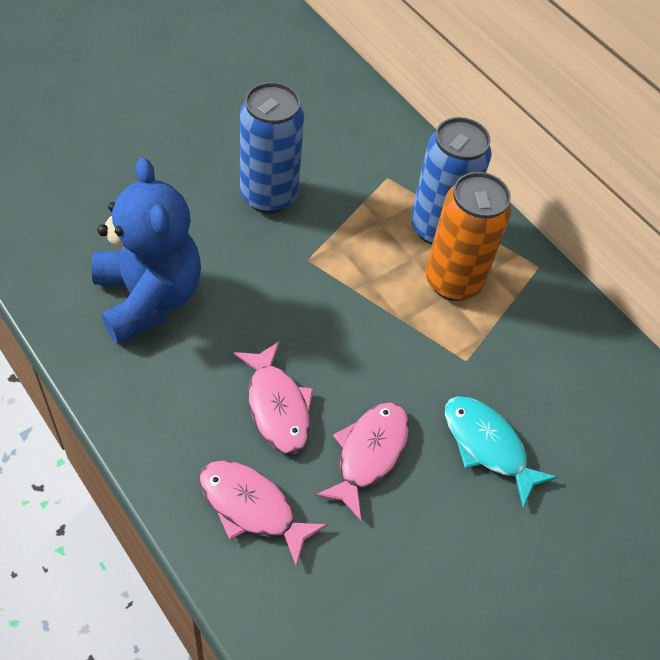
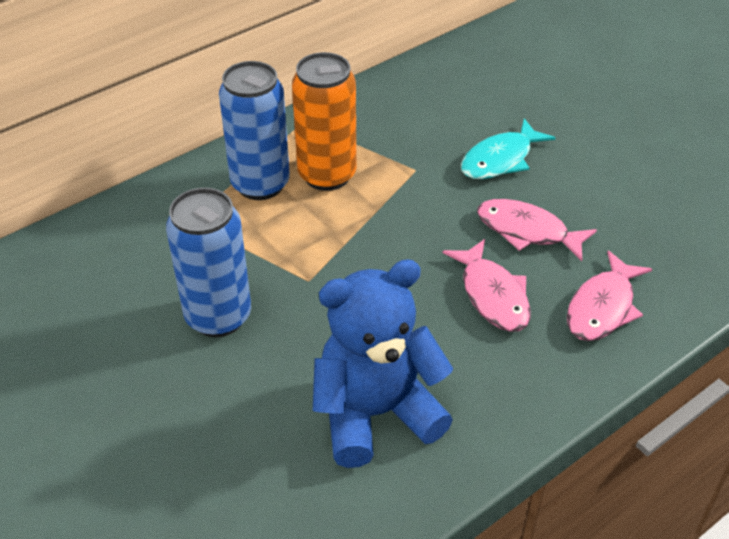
camera: 85 degrees left, 10 degrees down
(277, 406) = (493, 295): pink fish -> pink fish turned 90 degrees clockwise

